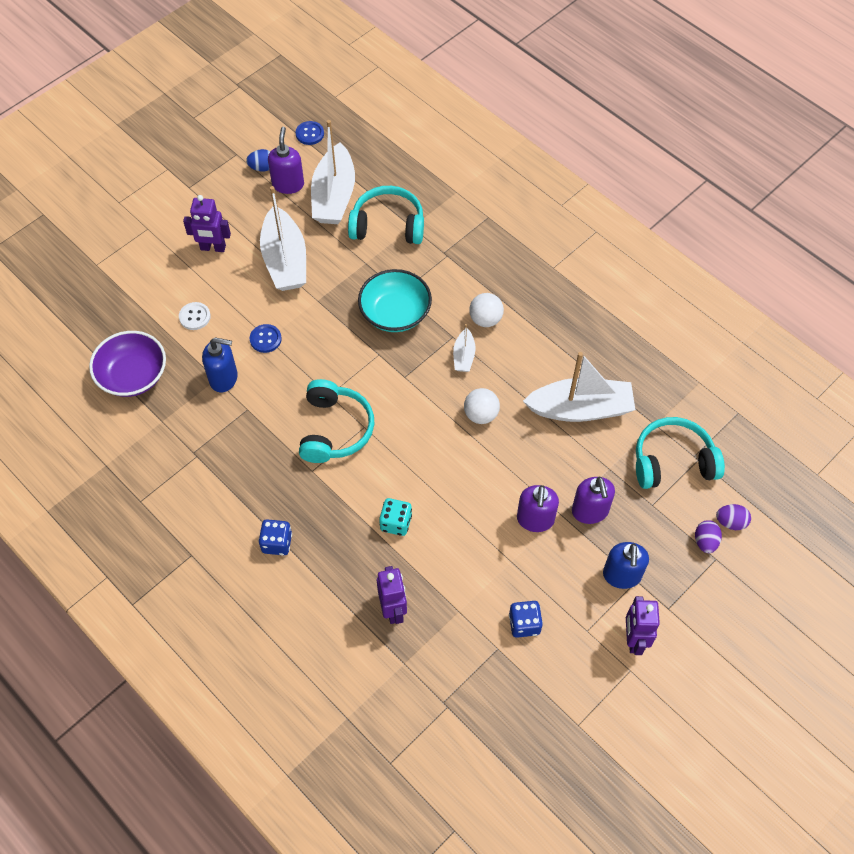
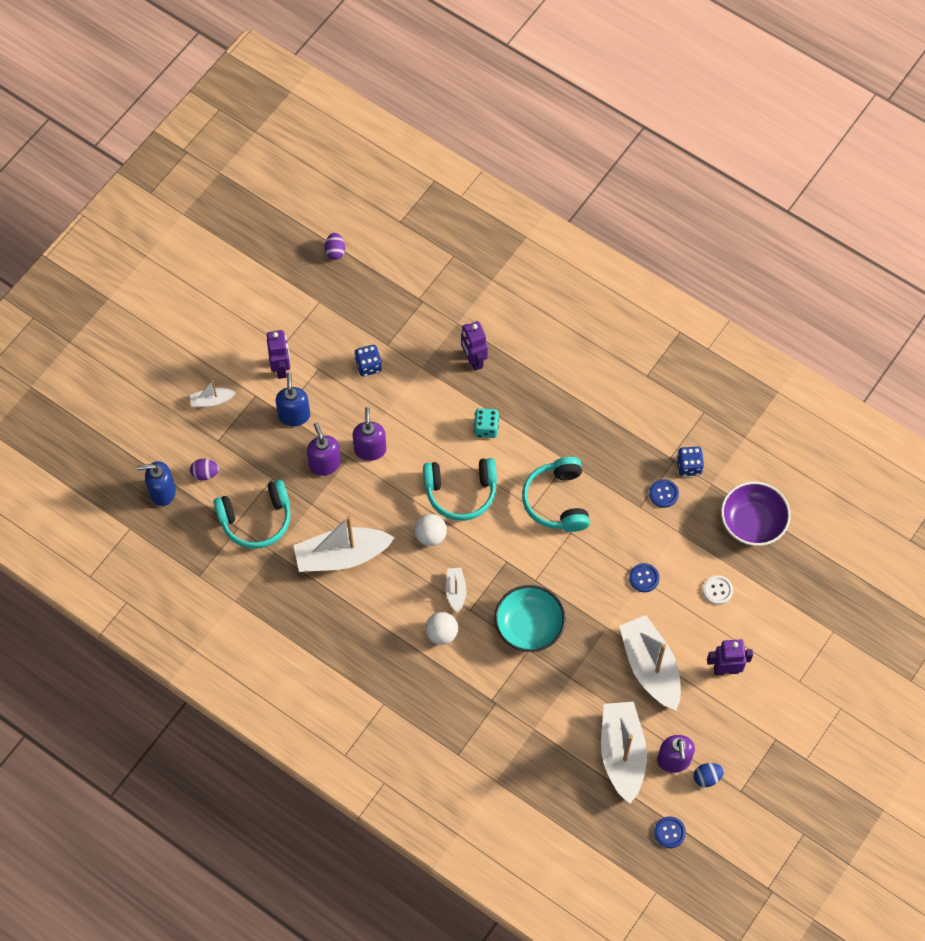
camera: 170 degrees right, 5 degrees up
(217, 418) = (663, 494): none -> blue button
(224, 378) = (670, 533): blue soap dispenser -> blue soap dispenser (162, 492)
(277, 543) = (580, 396): blue dice -> blue dice (689, 466)
(388, 225) = (558, 726): turquoise headphones -> turquoise headphones (461, 492)
(705, 541) = (226, 454): purple egg -> purple egg (335, 251)
(722, 610) = (212, 401): none -> white boat

